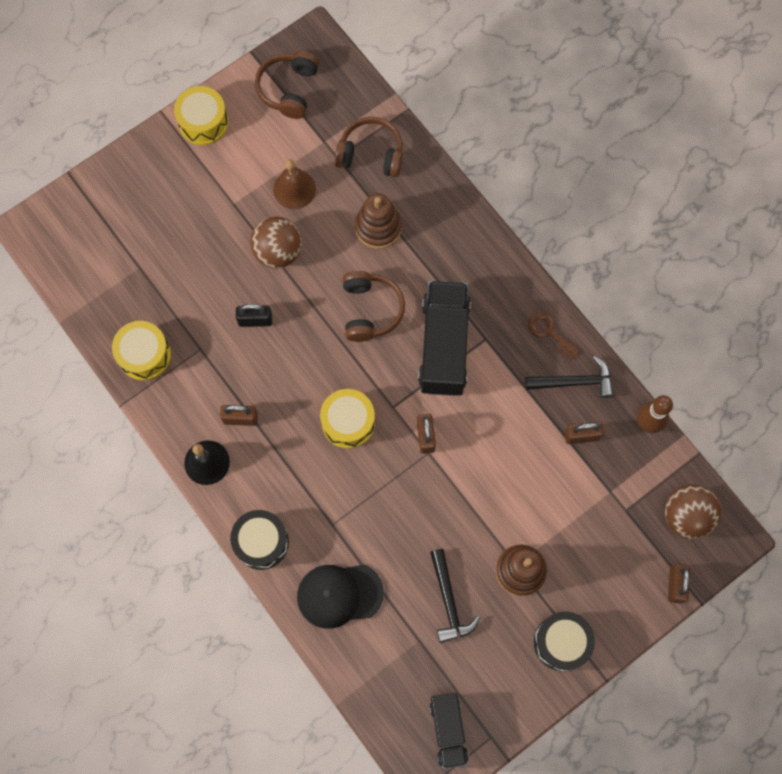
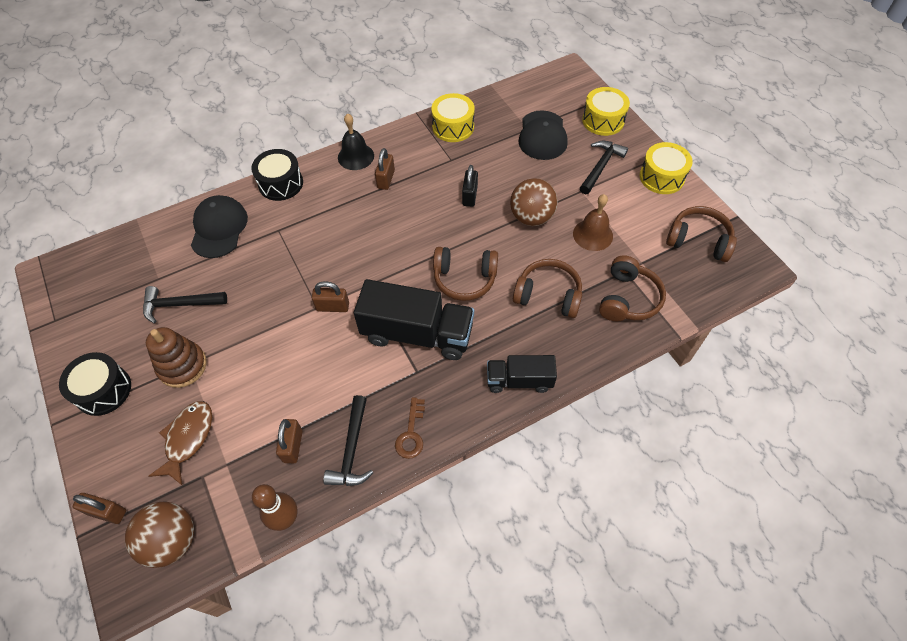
camera: 100 degrees right, 15 degrees down
(150, 250) = (542, 135): none -> black cap
(194, 185) = (601, 166): none -> black hammer
(348, 422) = (362, 250): yellow drum -> yellow drum (603, 120)
(378, 227) = (548, 295): brown stacking toy -> brown headphones
(448, 730) = (77, 289): black truck -> black truck (519, 380)
(549, 333) = (411, 433): brown key -> brown key turned 135 degrees clockwise
(594, 536) = (188, 438): none -> brown fish

